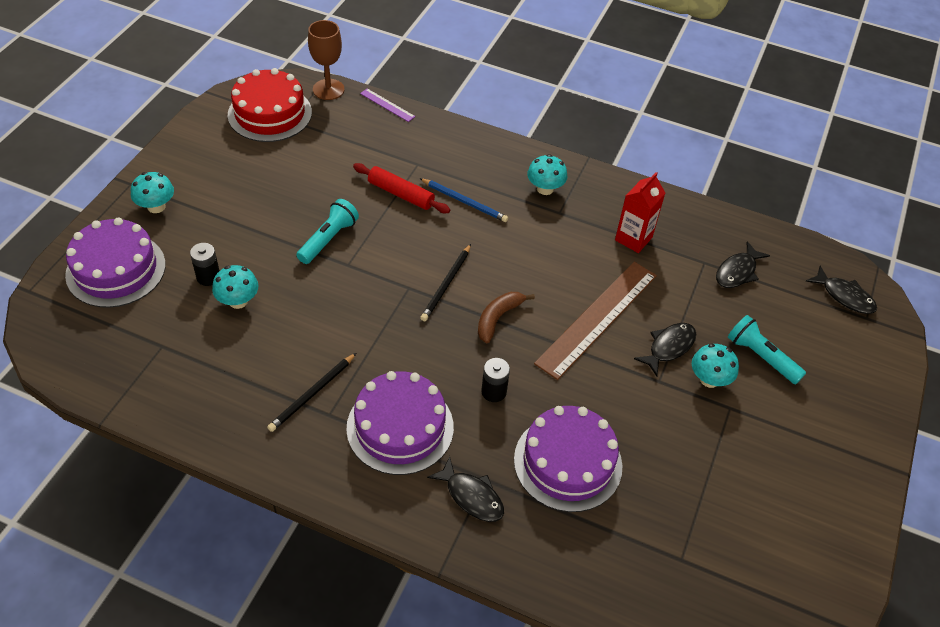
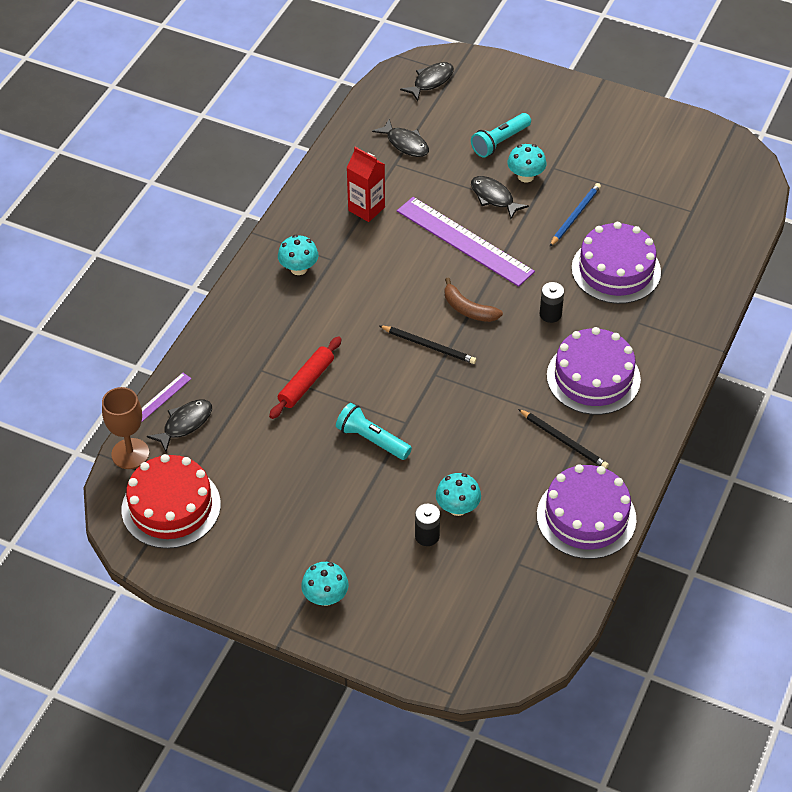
camera: 85 degrees left, 0 degrees up
(116, 269) = (420, 619): purple cake -> purple cake (586, 517)
(464, 202) = (317, 331): blue pencil -> blue pencil (575, 216)
(471, 496) = (654, 330): black fish -> black fish (185, 424)
(597, 318) = (464, 241): brown ruler -> purple ruler

